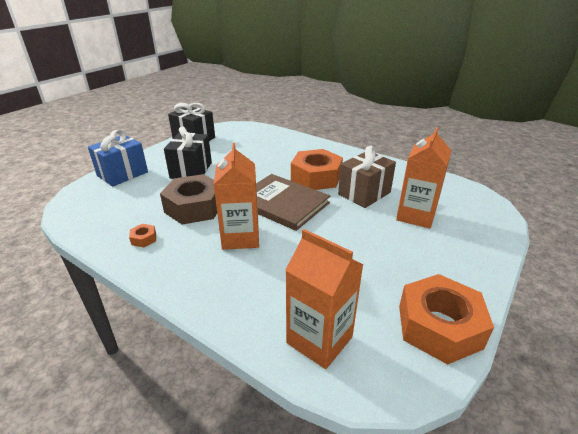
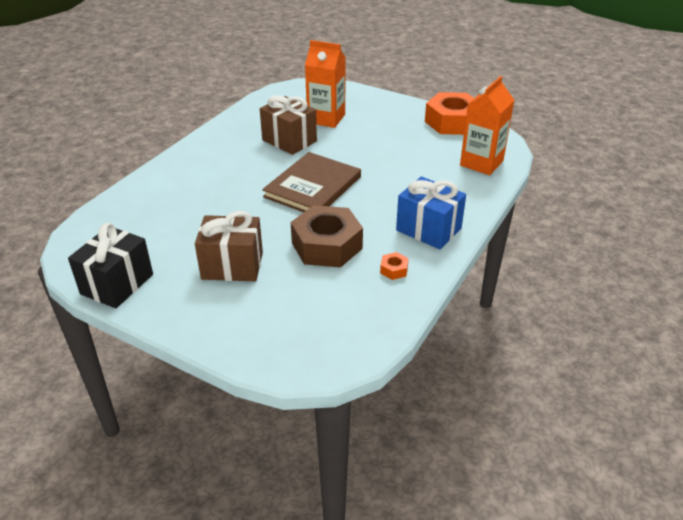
camera: 95 degrees left, 5 degrees up
(122, 174) = (241, 334): blue gift -> blue gift (428, 229)
(191, 170) = (232, 266): black gift -> brown gift
(240, 237) = (377, 207): orange carton -> none
(316, 177) = (255, 168): orange nut -> none

